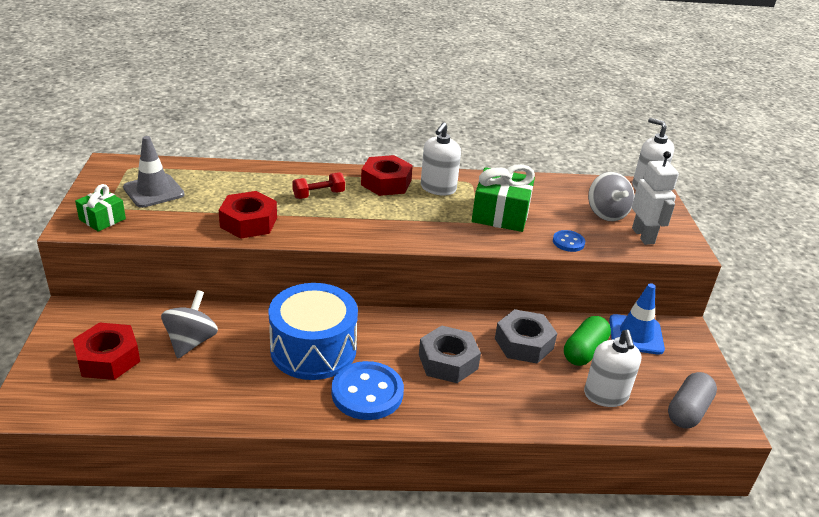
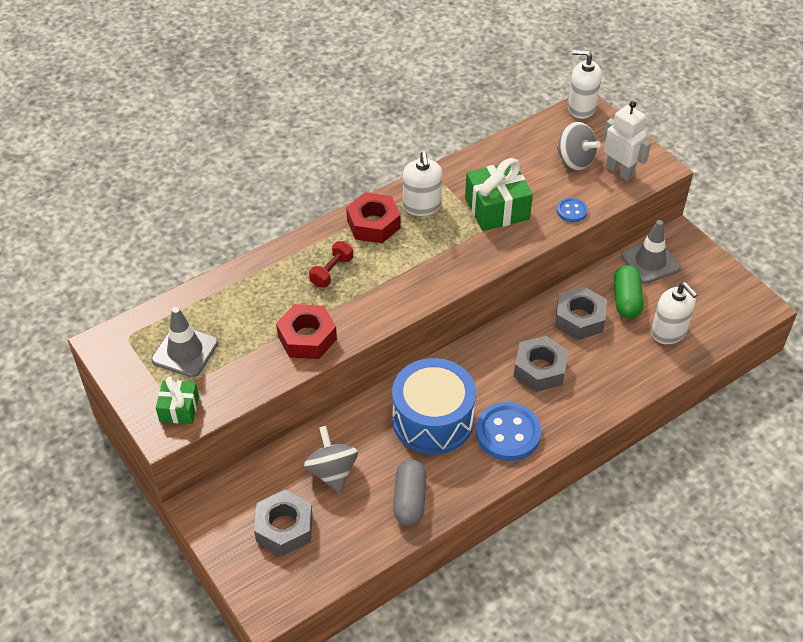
camera: 30 degrees left, 15 degrees up
(108, 358) = (284, 528): red nut -> grey nut
(636, 335) = (650, 262): blue traffic cone -> grey traffic cone
(688, 411) = (729, 312): grey capsule -> grey capsule (410, 500)

